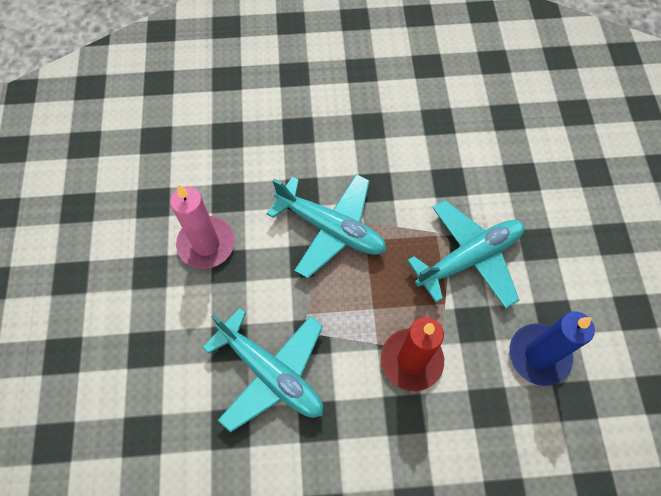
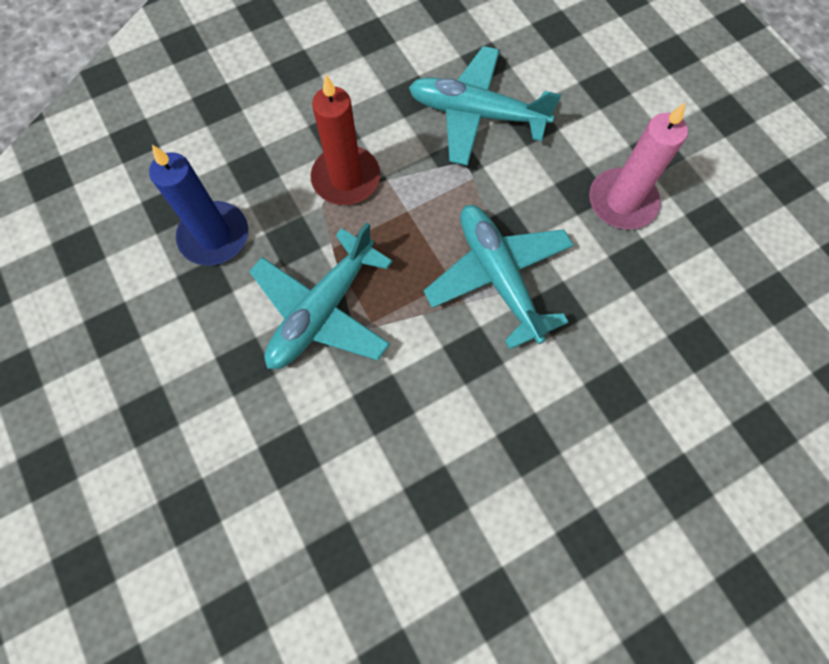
camera: 155 degrees right, 5 degrees up
(331, 228) = (498, 277): turquoise plane -> turquoise plane turned 60 degrees clockwise

